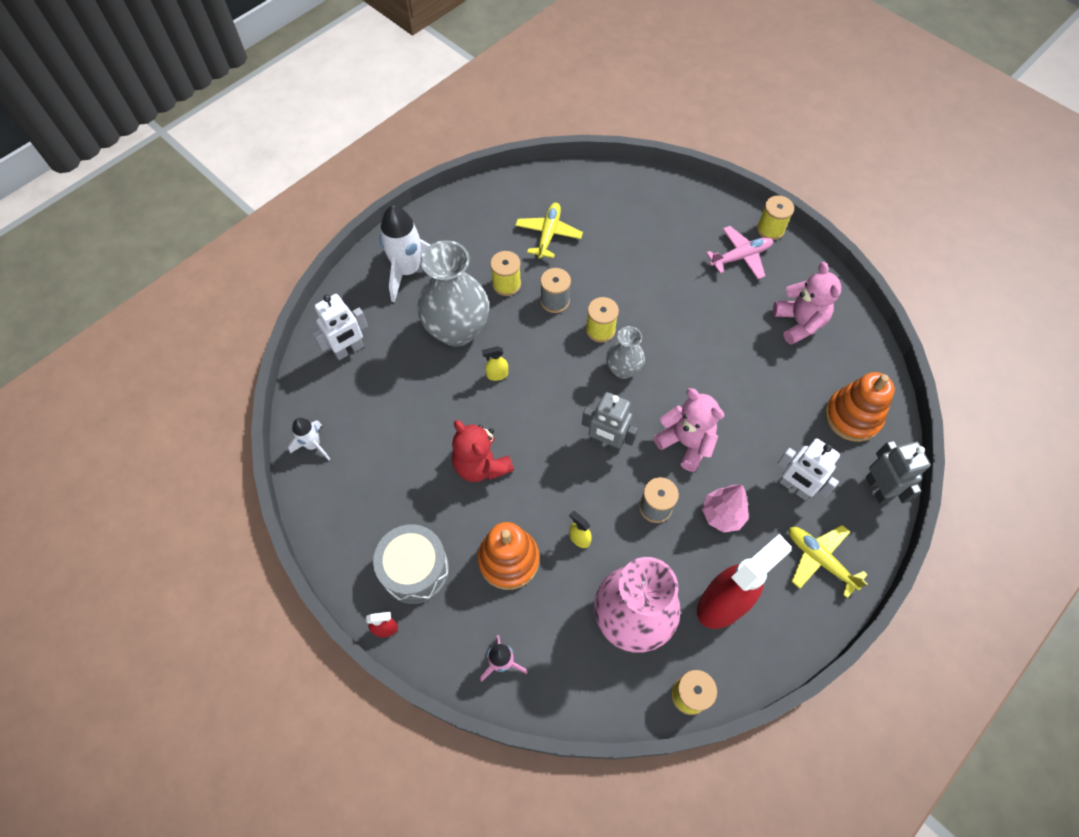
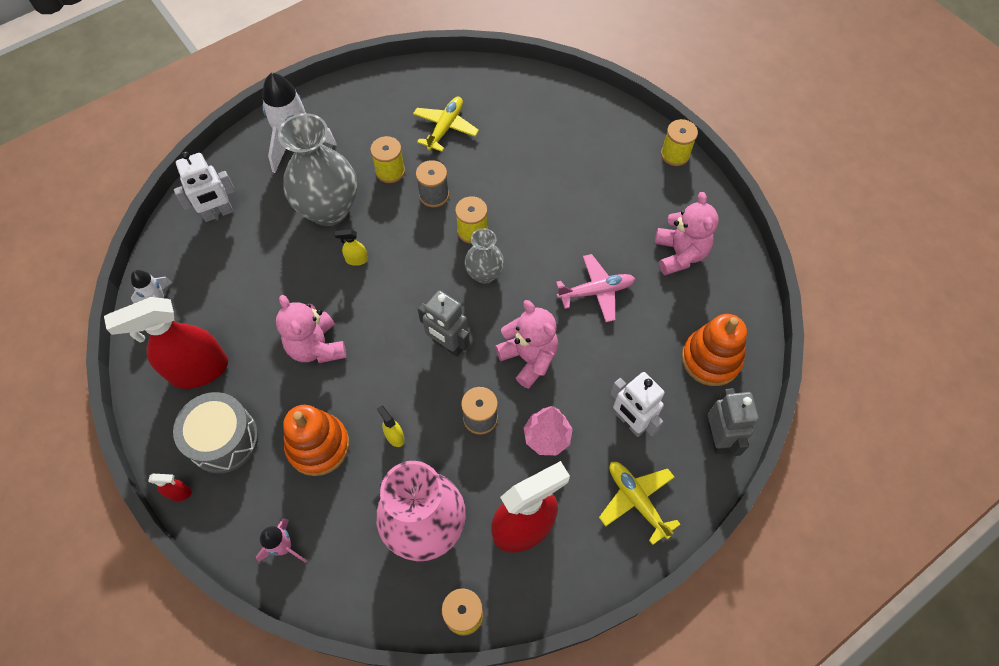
camera: 10 degrees right, 0 degrees up
(372, 507) = (198, 370): none -> red spray bottle
(481, 465) = (316, 347): red teddy bear -> pink teddy bear
(740, 257) = (636, 178): pink plane -> pink plane (596, 291)

